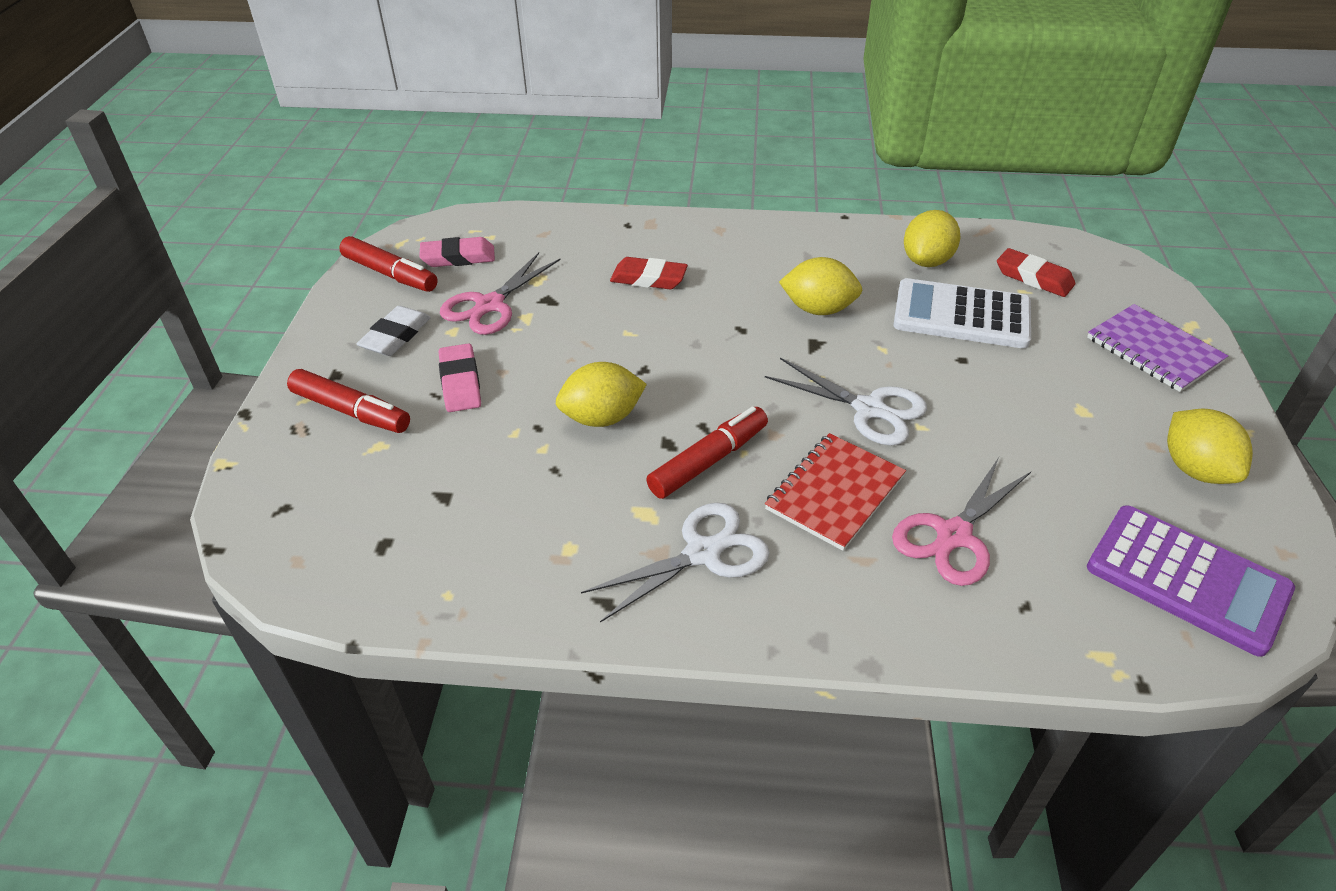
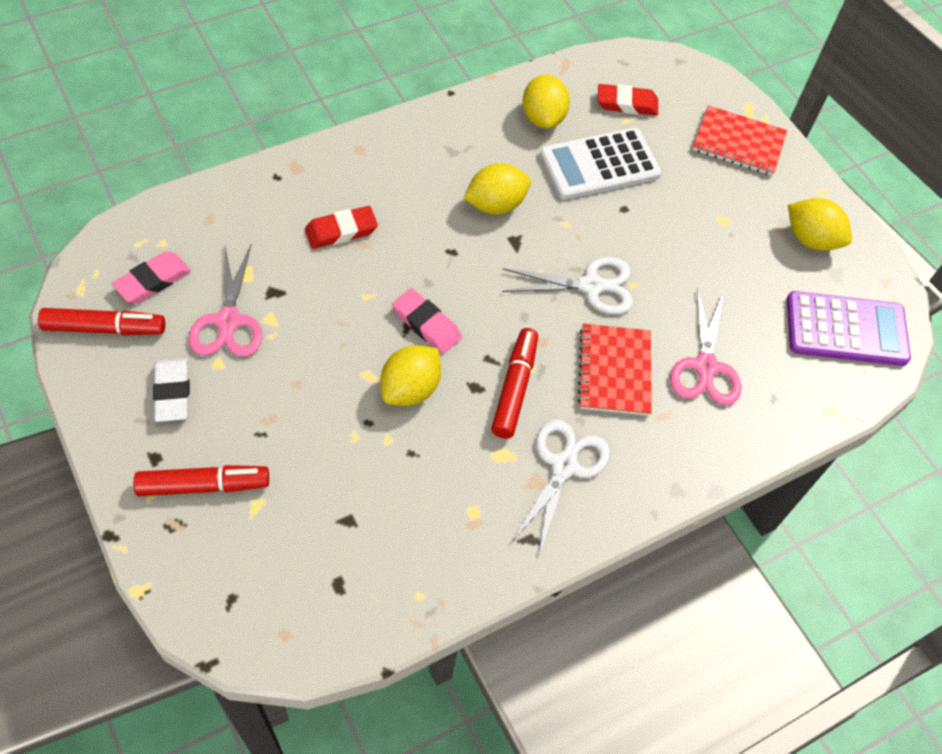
camera: 40 degrees left, 15 degrees up
(460, 382) = (271, 412): pink eraser -> pink eraser (426, 324)
(1154, 350) = (738, 143): purple notebook -> red notebook

